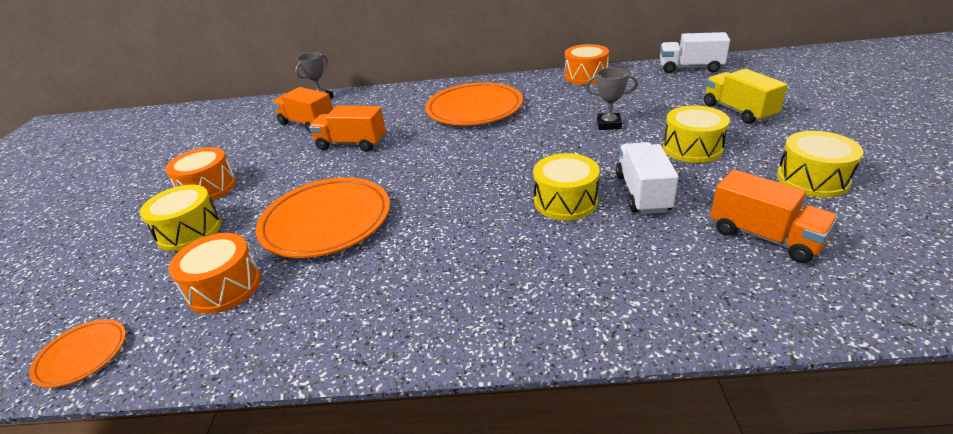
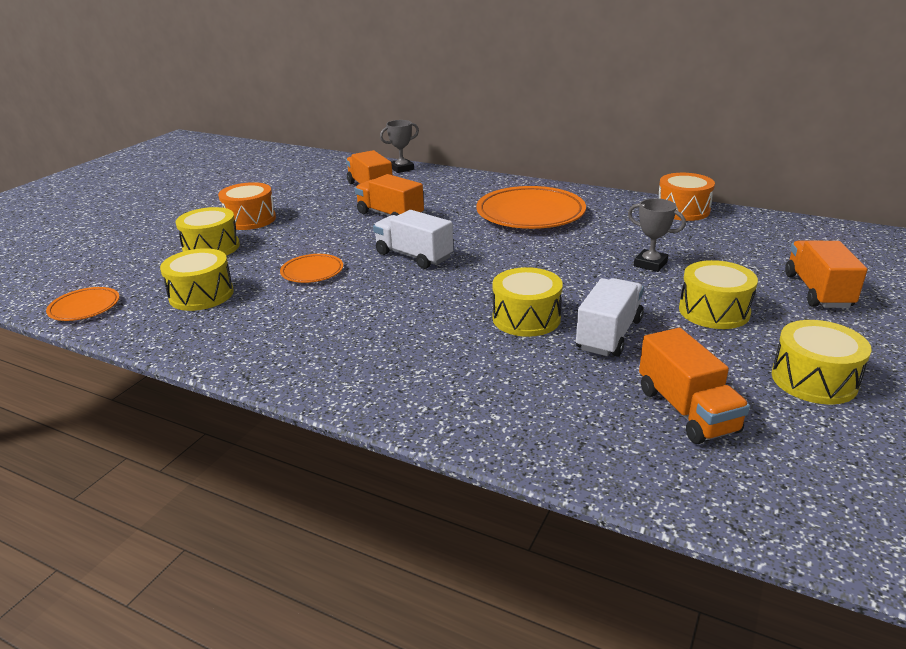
camera: 25 degrees right, 5 degrees down
(224, 287) = (201, 295): orange drum -> yellow drum
(326, 222) = (312, 272): orange plate -> orange plate, size x0.50
(690, 68) = (818, 232): white truck -> white truck (414, 256)
(738, 111) = (817, 291): yellow truck -> orange truck

